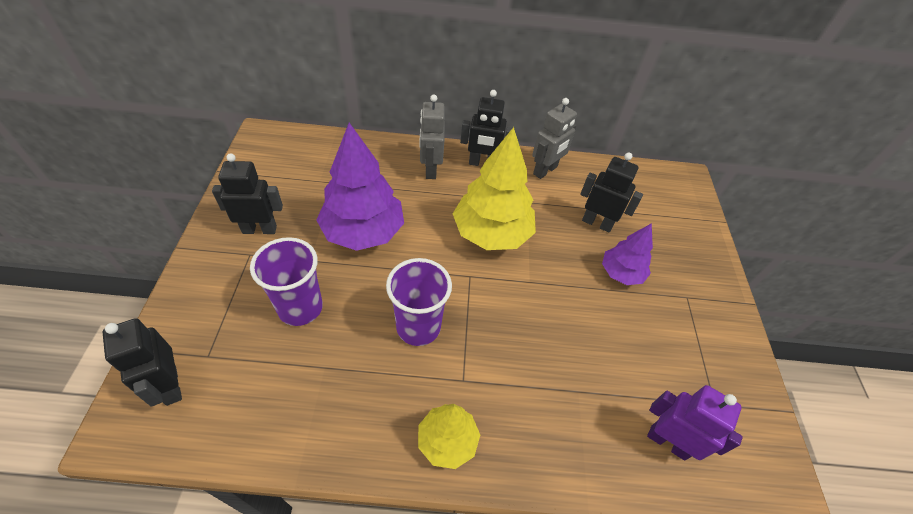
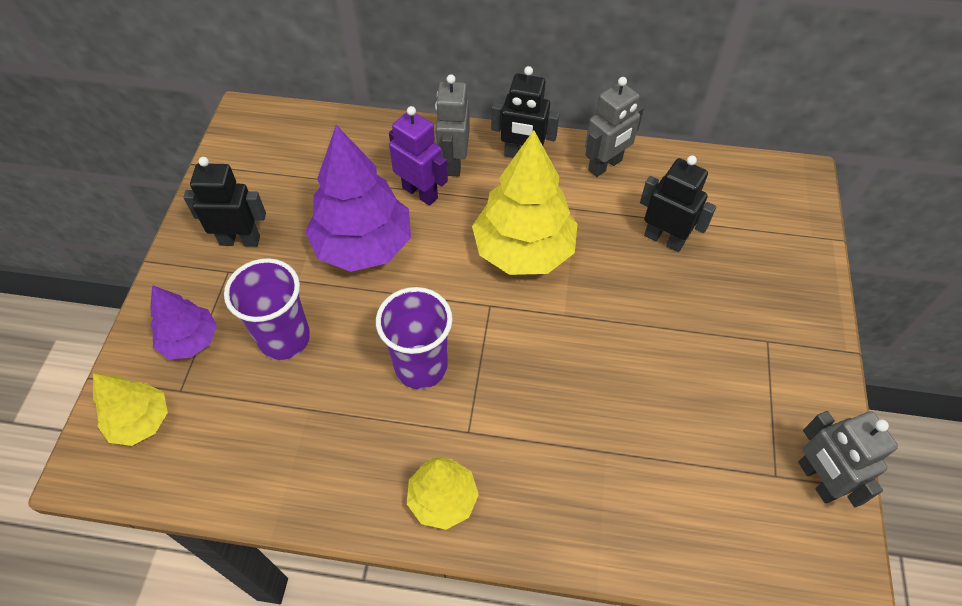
camera: 10 degrees right, 5 degrees up
(170, 385) = (140, 421): black robot -> yellow tree
(621, 273) = (685, 307): purple tree -> purple tree (190, 340)
(668, 442) = (706, 516): purple robot -> purple robot (420, 192)
(747, 405) = (817, 480): none -> grey robot

